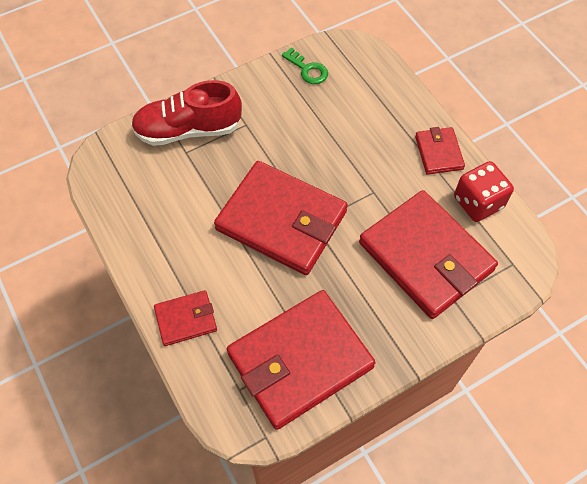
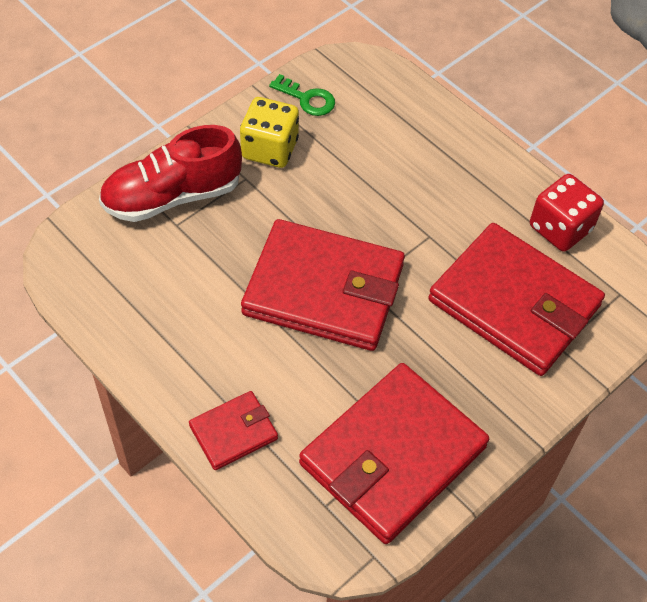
camera: 15 degrees left, 5 degrees down
(269, 104) = (270, 149): none -> yellow dice
(439, 152) = (497, 176): red wallet -> none

